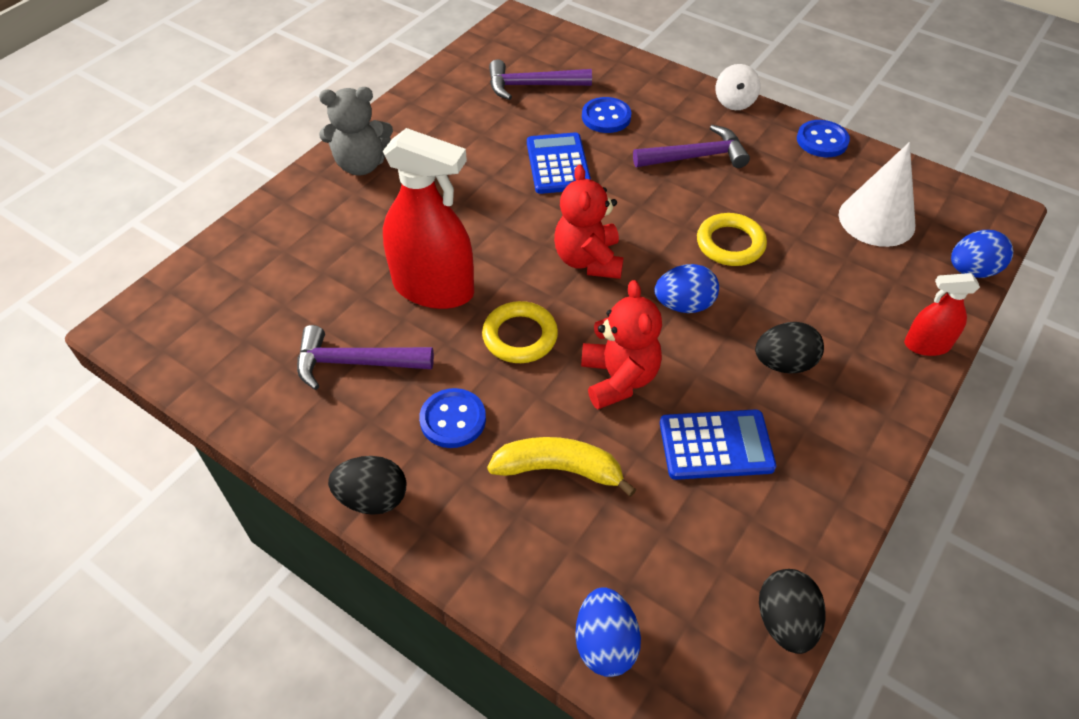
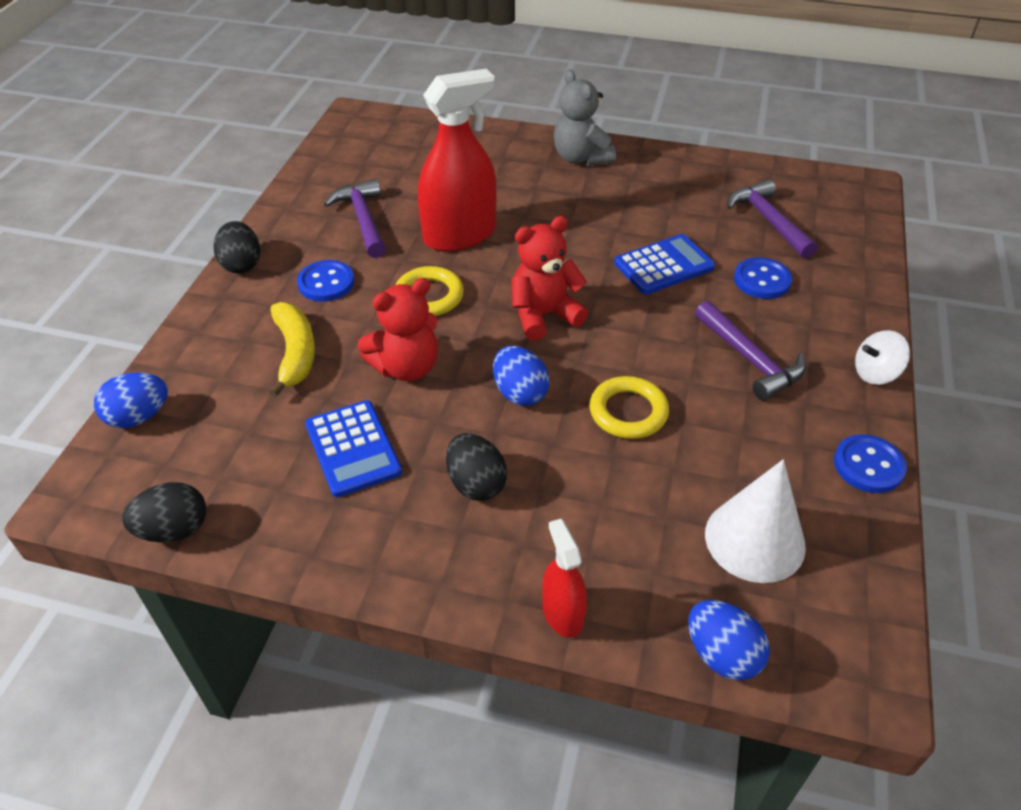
camera: 70 degrees right, 5 degrees down
(433, 288) = (459, 235): red spray bottle -> red spray bottle turned 120 degrees counterclockwise

